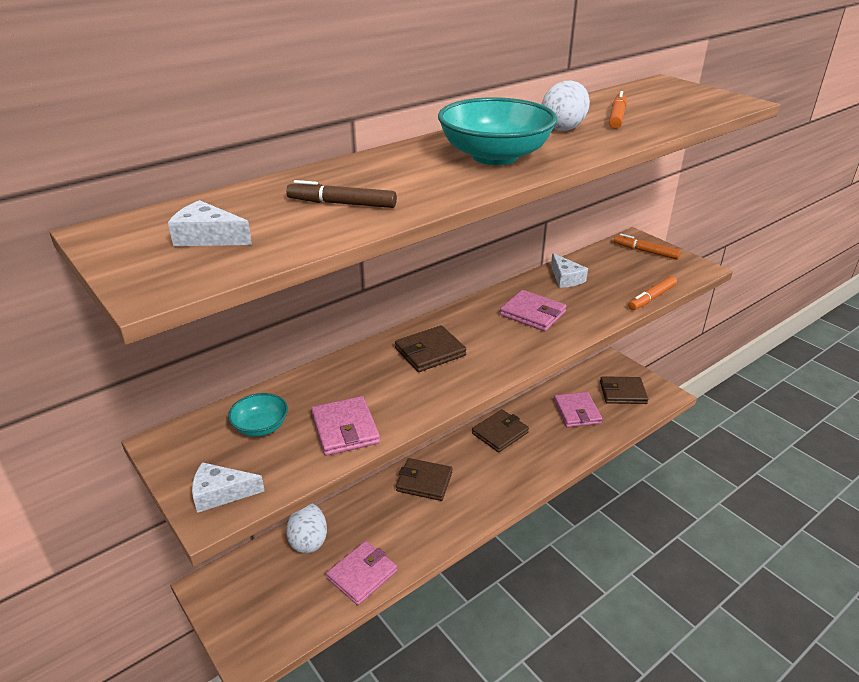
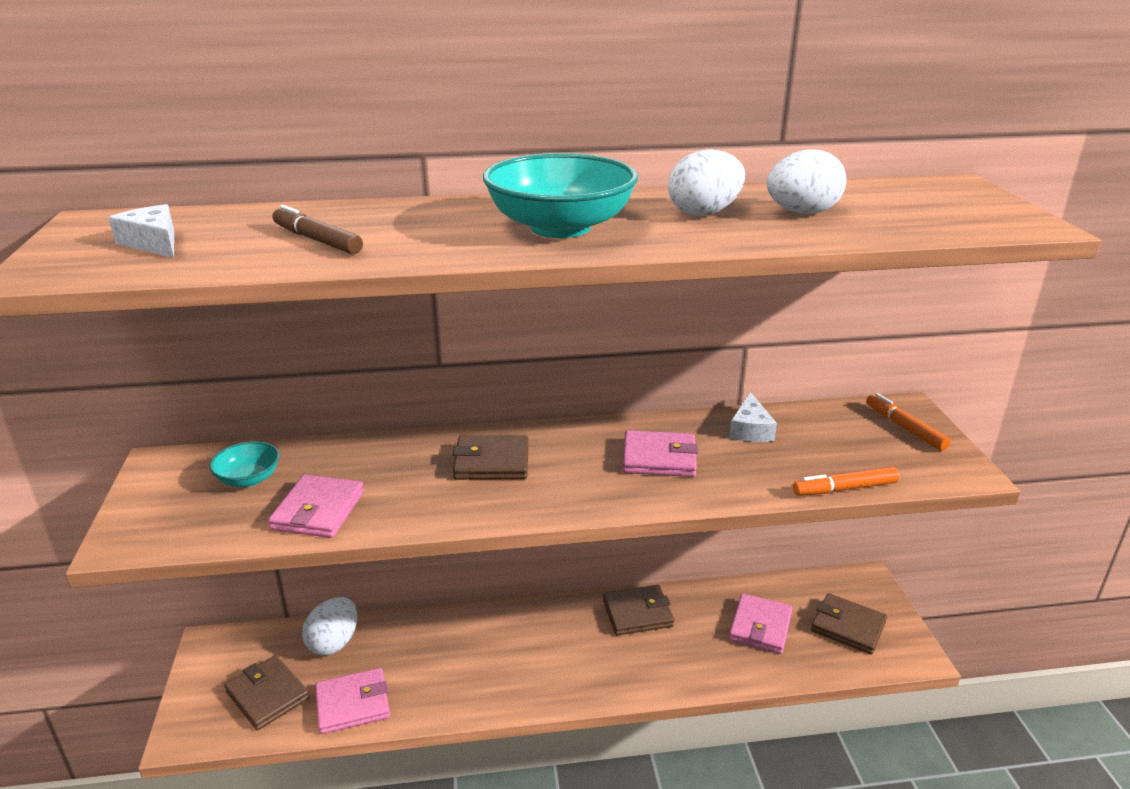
camera: 30 degrees right, 5 degrees down
(221, 493) = (148, 527): white cheese -> none
(424, 482) = (502, 633): brown wallet -> brown wallet (267, 695)
(532, 314) = (659, 458): pink wallet -> pink wallet turned 60 degrees counterclockwise
(617, 117) = (802, 213): orange marker -> white egg

